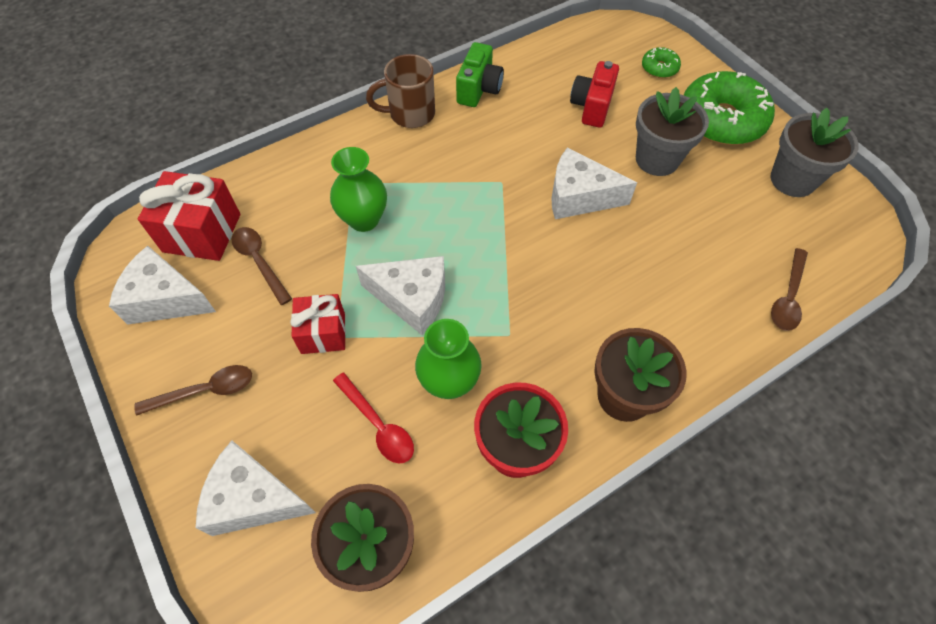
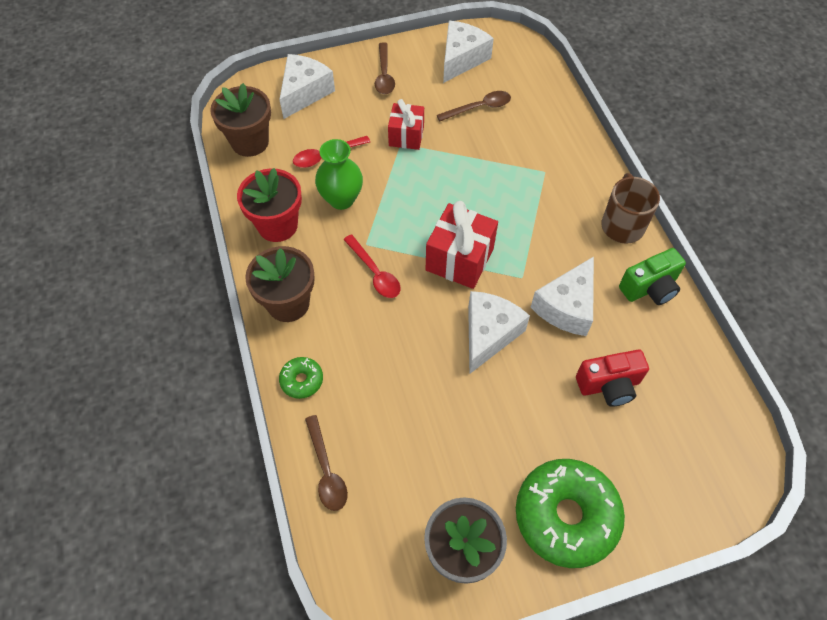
camera: 105 degrees right, 0 degrees up
(202, 233) = (515, 79): red gift -> red gift (459, 259)
(364, 219) = (503, 173): green vase -> none
(412, 299) = (418, 190): white cheese -> white cheese (566, 307)
(479, 89) = (650, 288): green camera -> green camera turned 60 degrees counterclockwise
(546, 314) = (375, 273): none -> red spoon
(592, 106) = (609, 385): red camera -> red camera turned 135 degrees clockwise
(657, 159) = (521, 422): grey flower pot -> none
(659, 68) = (664, 482): green donut -> green donut (302, 380)
(788, 297) = (326, 470): brown spoon -> brown spoon turned 150 degrees counterclockwise

